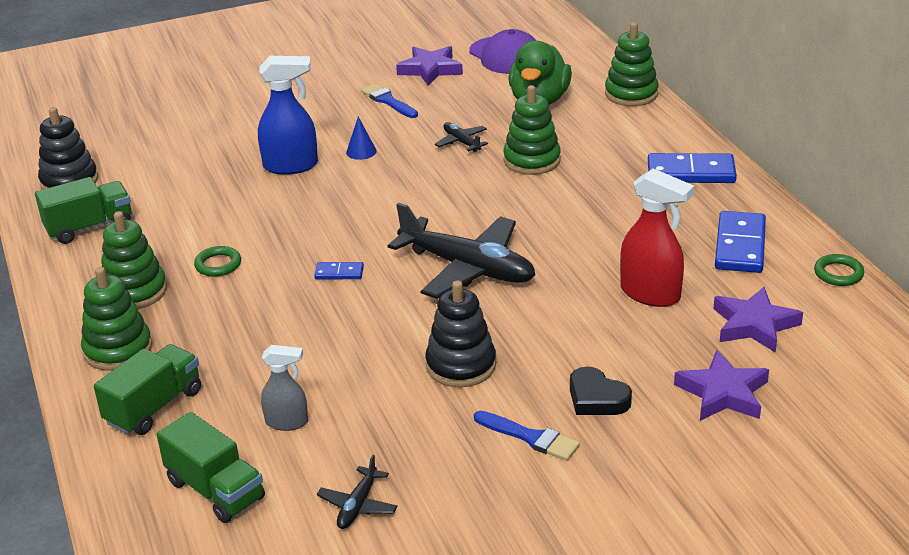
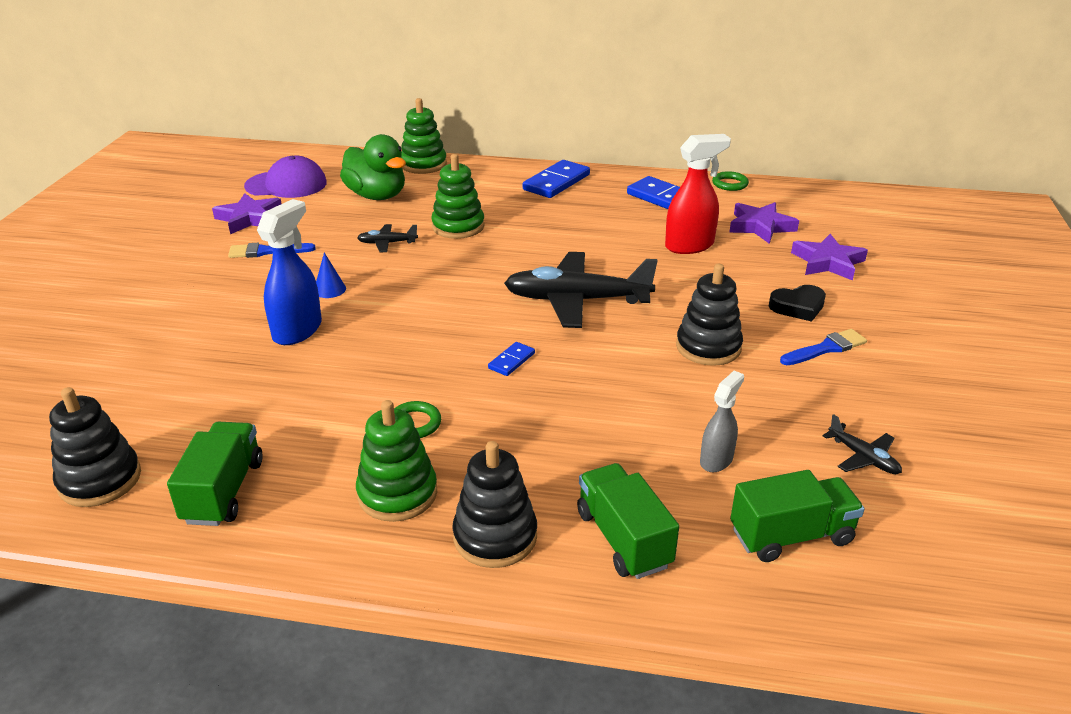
camera: 60 degrees left, 0 degrees up
(118, 350) = (495, 537): green stacking toy -> black stacking toy
(468, 268) = (576, 300): black plane -> black plane turned 150 degrees counterclockwise

